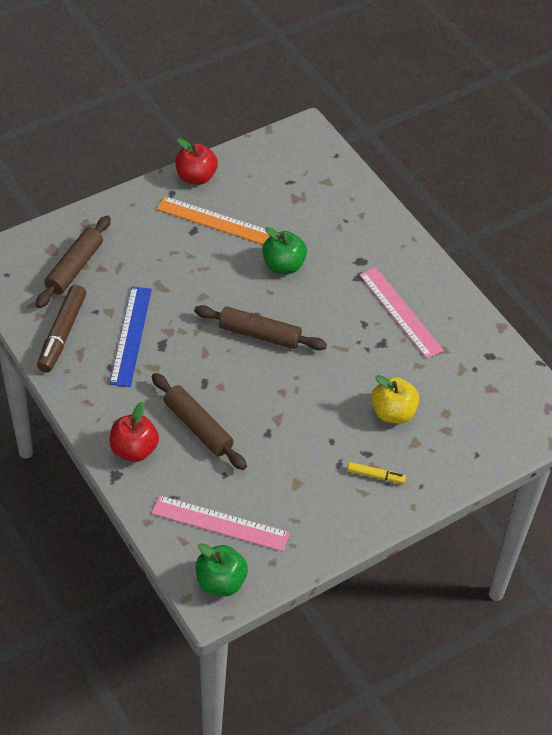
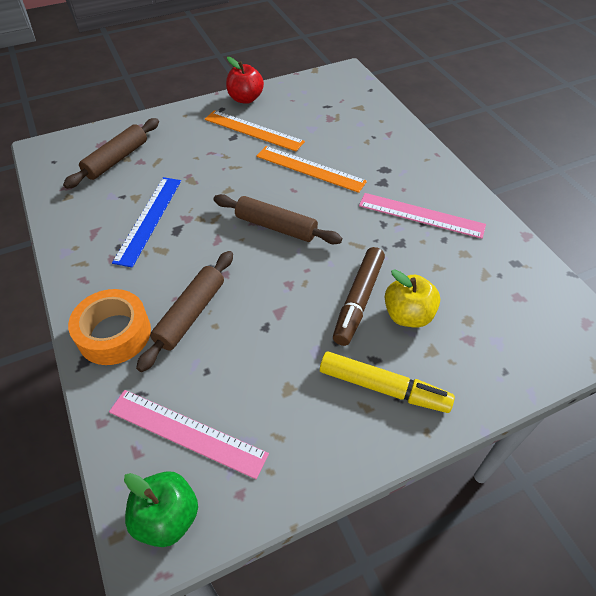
camera: 10 degrees right, 0 degrees up
(62, 334) = (83, 213): brown marker -> brown marker (358, 300)
(134, 449) = (114, 333): red apple -> orange tape
(198, 427) = (191, 314): brown rolling pin -> brown rolling pin turned 60 degrees clockwise
(283, 265) = (310, 168): green apple -> orange ruler
(376, 476) = (383, 388): yellow marker -> yellow marker, size x1.90
(400, 312) = (421, 215): pink ruler -> pink ruler turned 45 degrees counterclockwise

